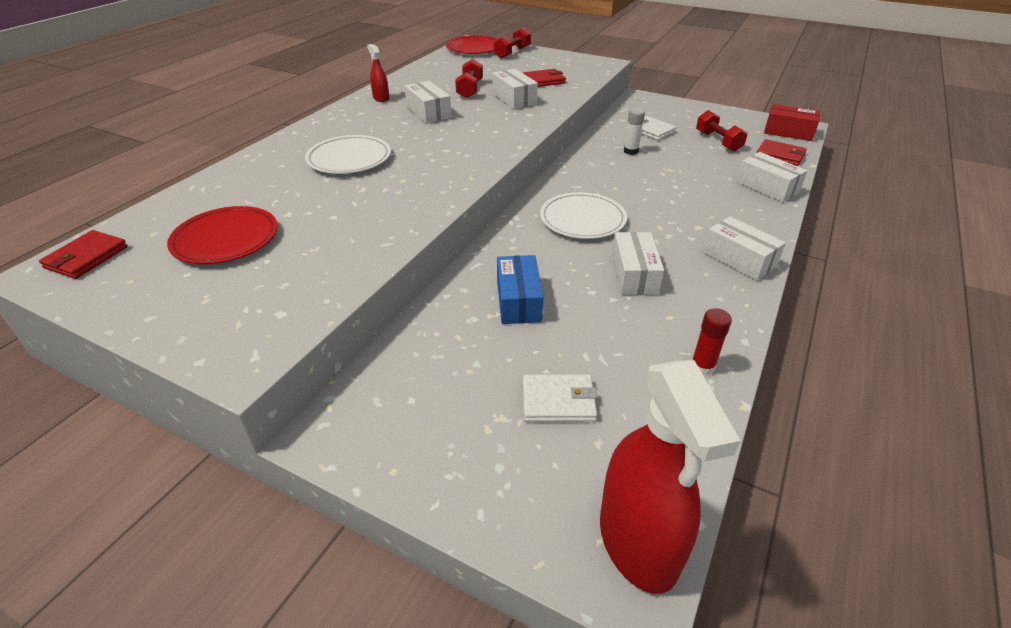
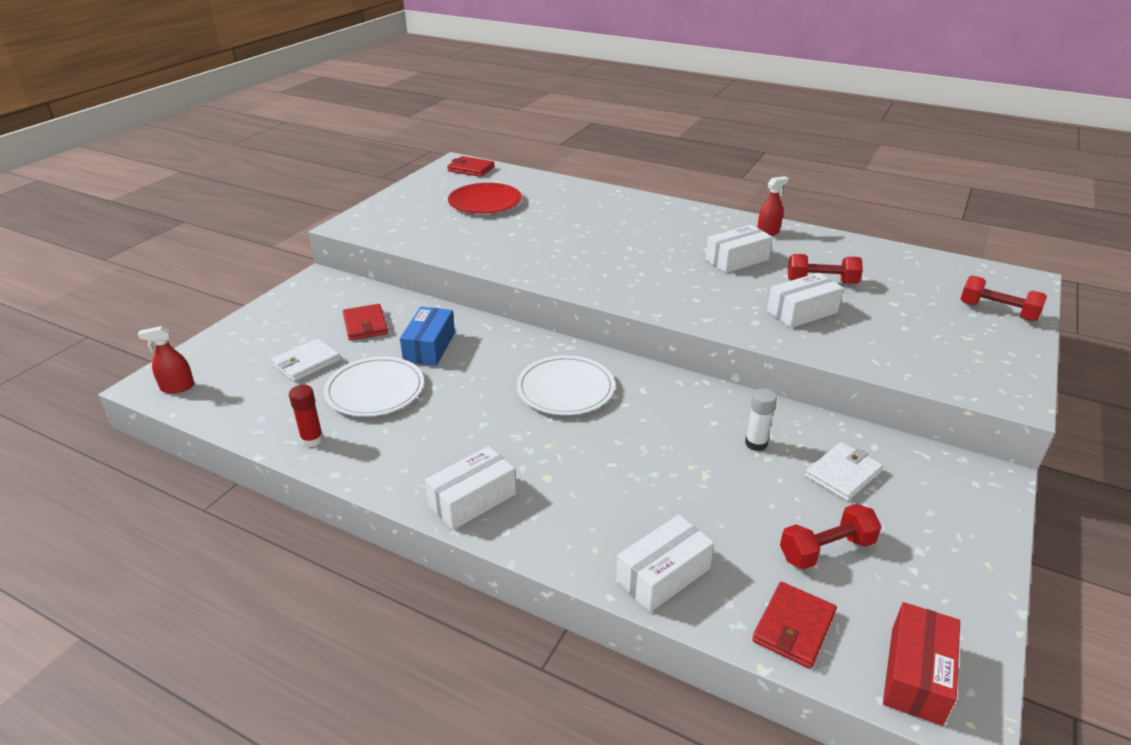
camera: 90 degrees right, 5 degrees down
(349, 158) = (616, 230): white plate -> white plate (375, 390)
(474, 48) = (994, 281): red plate -> none
(518, 301) = (429, 347): blue box -> blue box turned 75 degrees counterclockwise
(543, 81) = (885, 335): red wallet -> red wallet (365, 325)
(558, 401) = (306, 363): white wallet -> white wallet turned 45 degrees clockwise
(634, 275) = (456, 415): white box -> none
(638, 542) = (177, 387): red spray bottle -> red spray bottle, size x0.46

